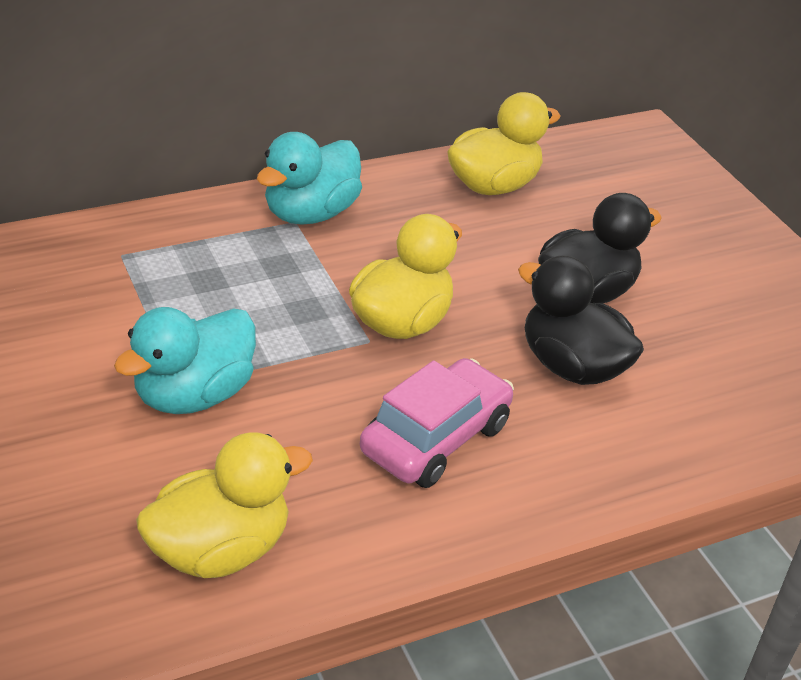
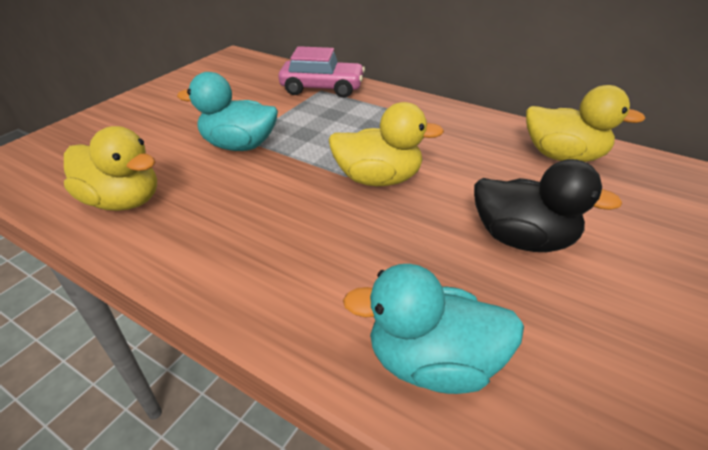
camera: 60 degrees right, 0 degrees up
(310, 213) = (428, 116): turquoise duck -> turquoise duck (432, 362)
(436, 439) = (284, 236): pink car -> pink car (322, 88)
(571, 366) = (430, 266): black duck -> none

